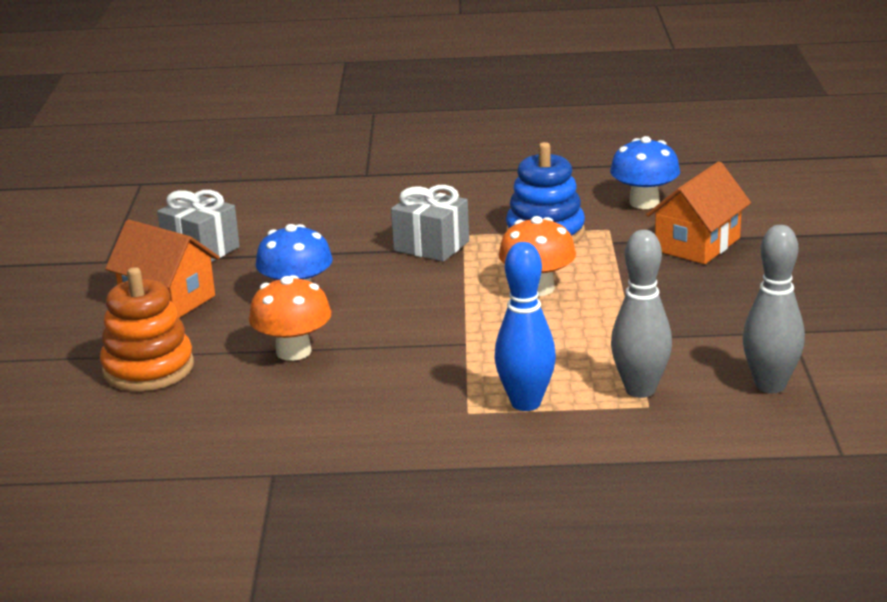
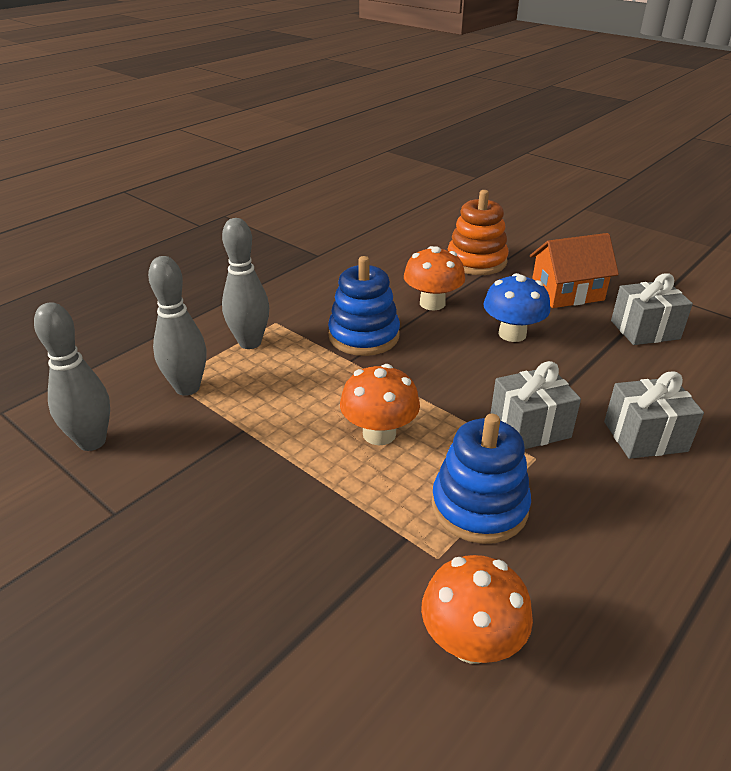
camera: 130 degrees right, 10 degrees up
(376, 212) = (645, 436): none -> grey gift
(414, 355) = (364, 336): none -> blue stacking toy
(526, 403) = (250, 343): blue bowling pin -> grey bowling pin
(644, 203) = (471, 642): blue mushroom -> orange mushroom
(697, 244) = (320, 594): orange house -> none

